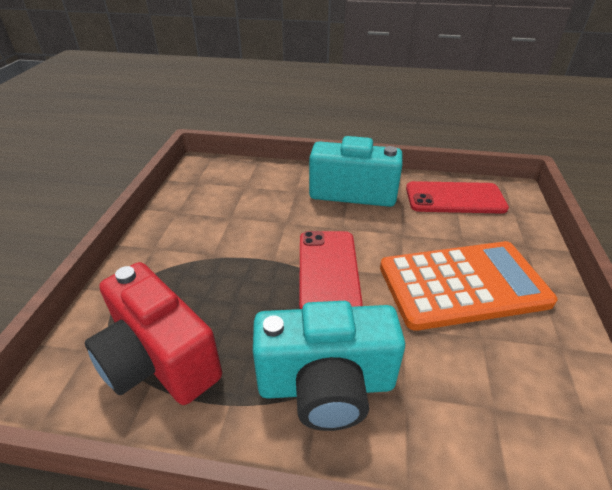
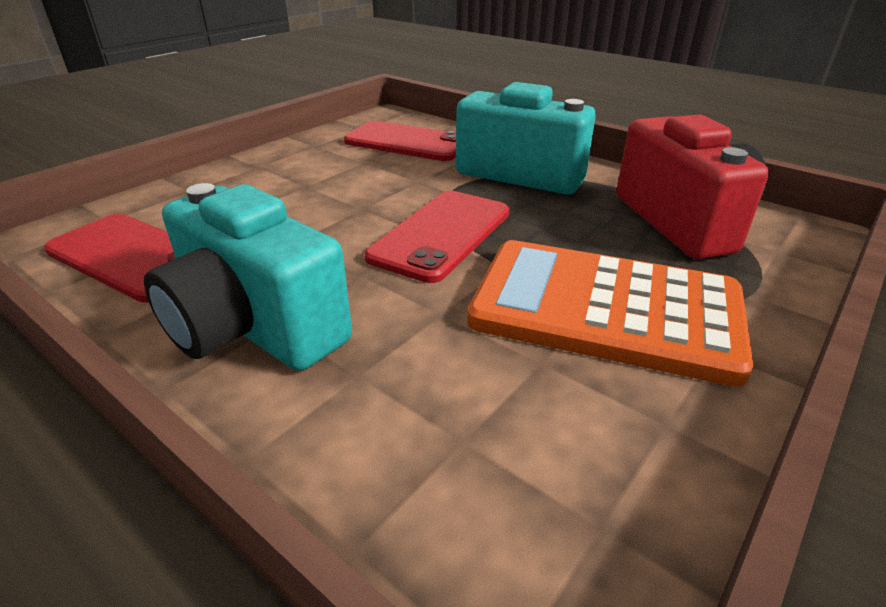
camera: 150 degrees left, 5 degrees down
(462, 285) = (316, 186): orange calculator -> orange calculator (605, 310)
(495, 402) = (407, 142): none -> red phone

